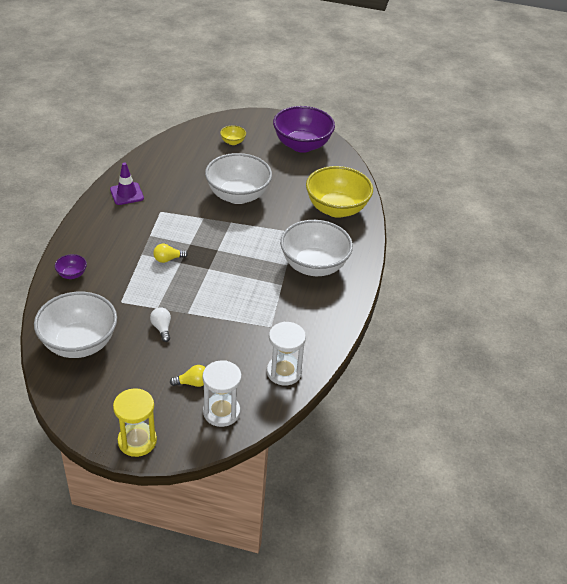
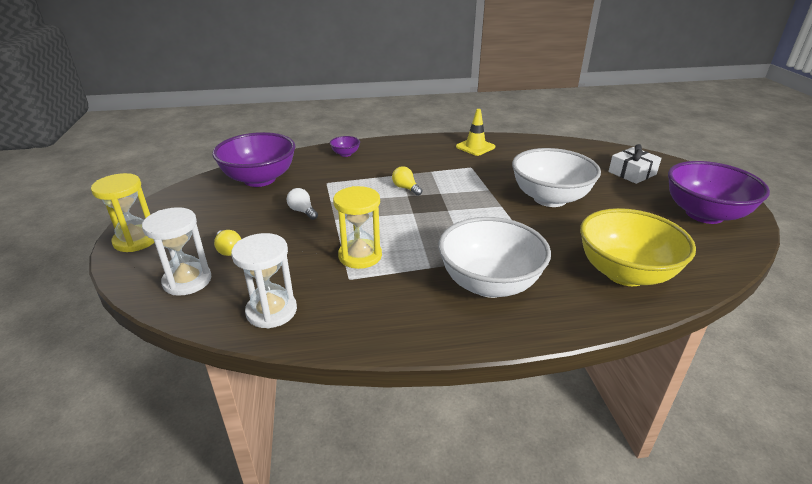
camera: 70 degrees right, 10 degrees down
(79, 343) = (260, 179): white bowl -> purple bowl
(127, 194) = (475, 147): purple traffic cone -> yellow traffic cone
(162, 328) = (302, 211): white light bulb -> white light bulb turned 90 degrees counterclockwise
(233, 142) = (632, 173): yellow bowl -> white gift
(247, 313) = (360, 256): none -> yellow hourglass

